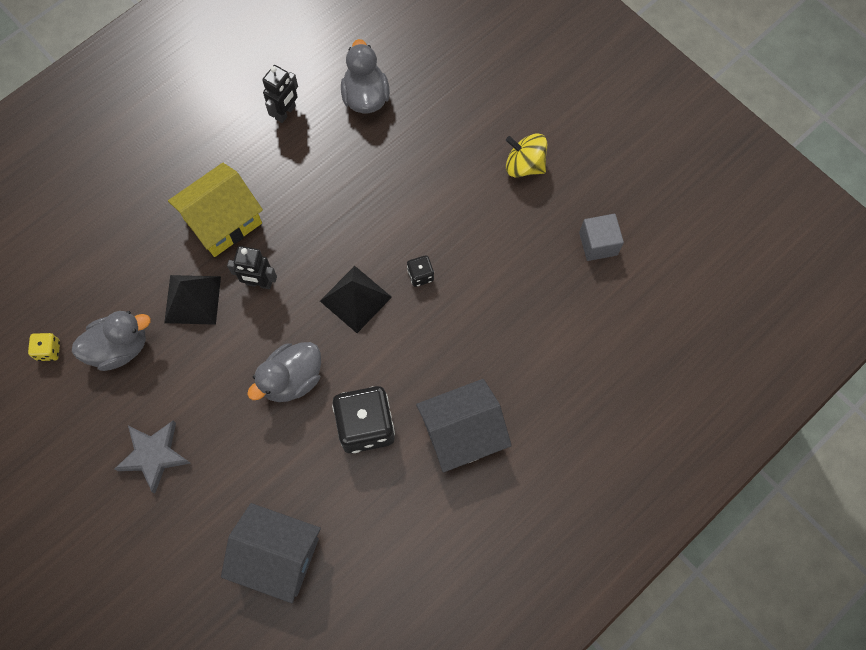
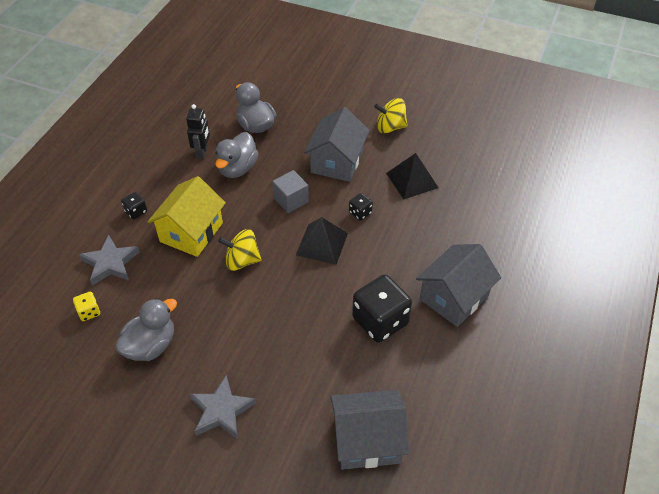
camera: 25 degrees left, 20 degrees down
(48, 350) = (89, 371): yellow dice -> yellow dice (89, 312)
(122, 226) = (110, 263): none -> grey star
(177, 167) = (136, 211): none -> black dice
(193, 299) = (195, 290): black pyramid -> black pyramid (412, 180)
(259, 283) = (242, 261): black robot -> yellow spinning top
(292, 379) = (304, 313): grey duck -> grey duck (237, 168)
(432, 191) = (337, 162): none -> grey house
(598, 244) = (468, 153): grey cube -> grey cube (291, 200)

